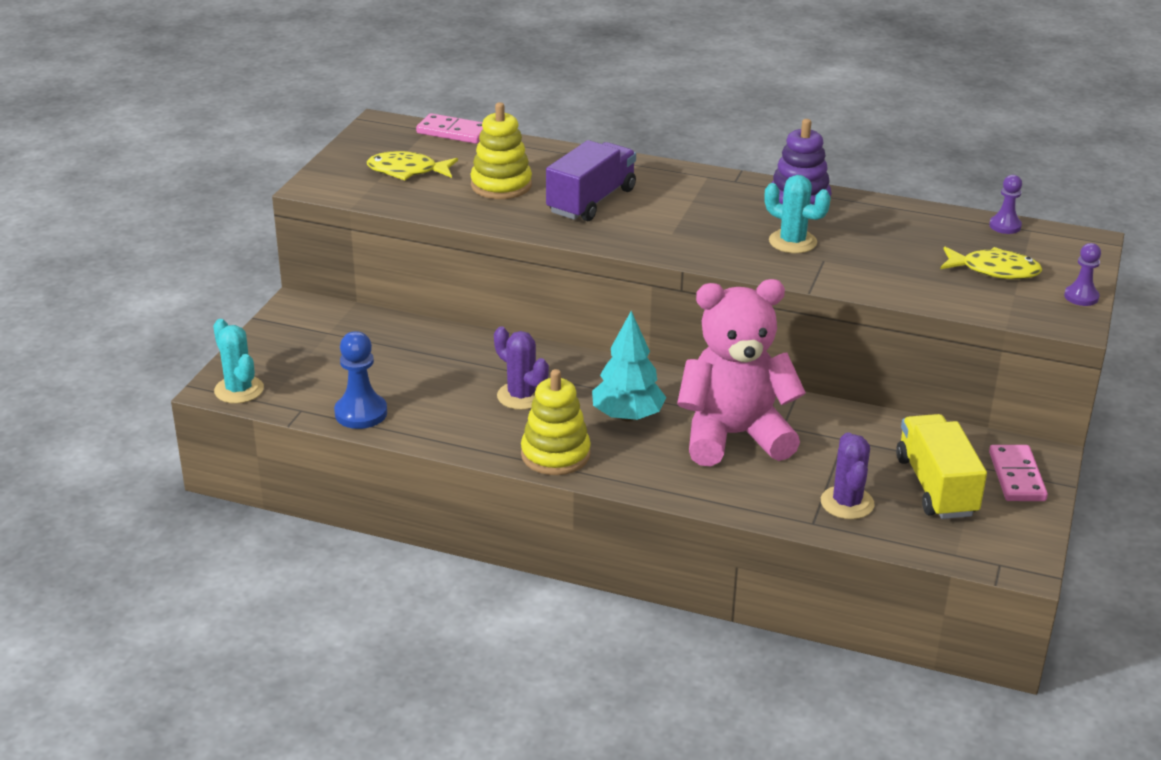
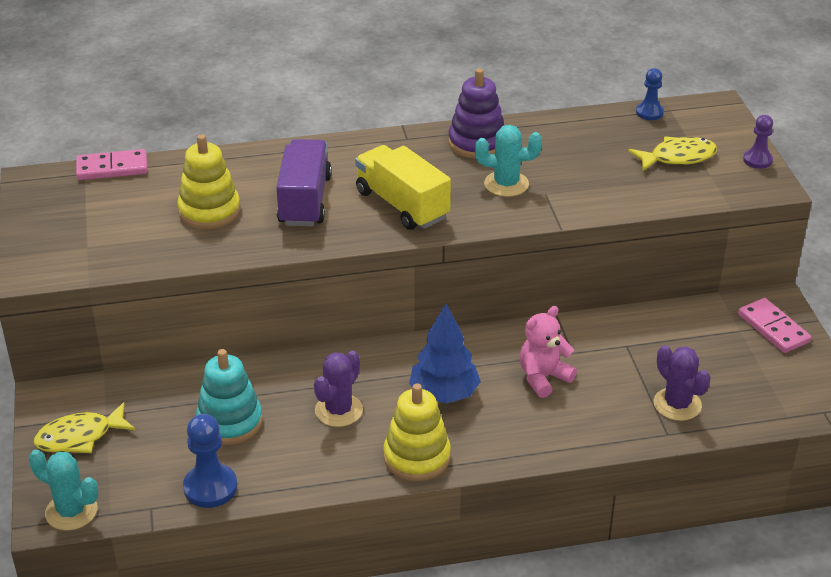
camera: 30 degrees left, 5 degrees up
(407, 171) = (107, 225): yellow fish -> yellow fish (80, 437)
(421, 372) = (230, 422): none -> turquoise stacking toy
(521, 396) = (339, 410): purple cactus -> purple cactus turned 75 degrees counterclockwise
(627, 416) = (444, 394): turquoise tree -> blue tree
(734, 436) = (543, 378): pink teddy bear -> pink teddy bear, size x0.51
(936, 486) = (726, 361): yellow truck -> yellow truck (402, 205)
(1005, 226) = (649, 112): purple pawn -> blue pawn

